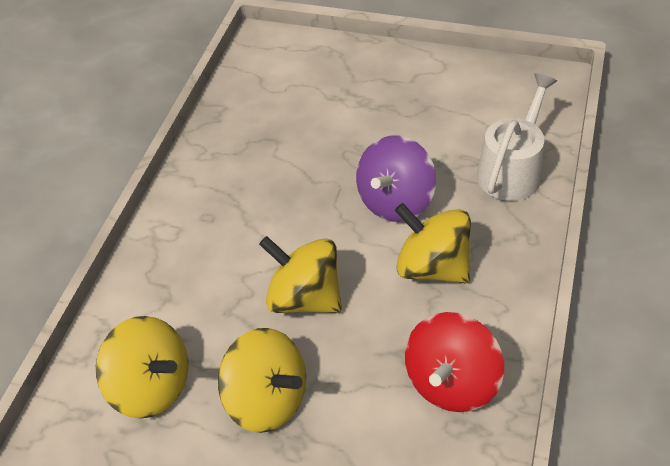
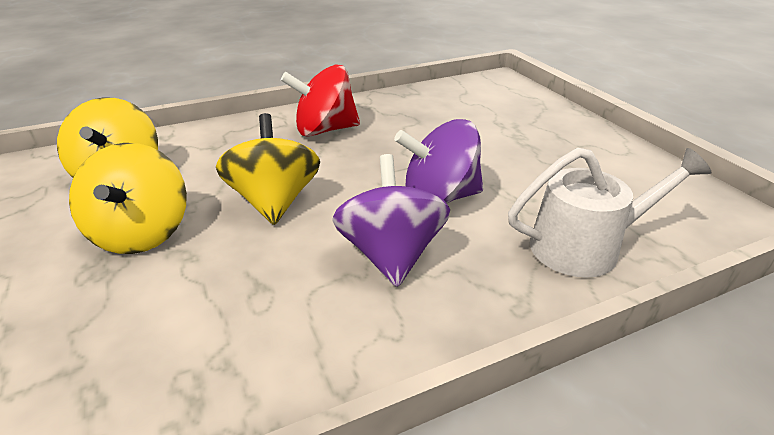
camera: 45 degrees right, 15 degrees down
(432, 266) = (391, 255): yellow spinning top -> purple spinning top
(451, 382) = (250, 344): red spinning top -> red spinning top (325, 130)

